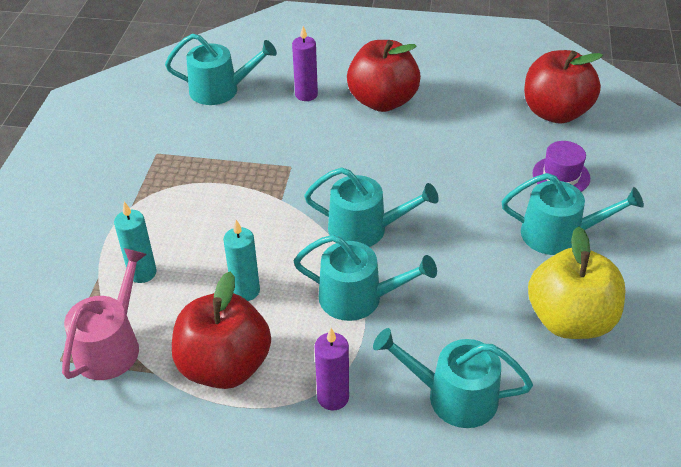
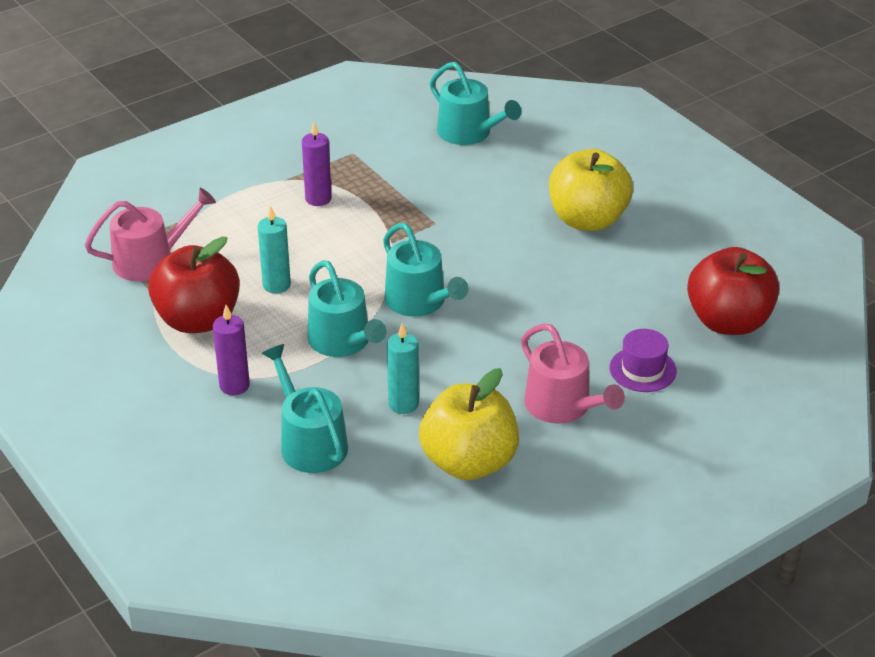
camera: 45 degrees right, 5 degrees down
(142, 273) = (229, 229): turquoise candle -> turquoise candle (403, 404)
(306, 95) = (532, 177): purple candle -> purple candle (318, 199)
(382, 101) = (587, 219): red apple -> yellow apple
(558, 234) = (563, 406): turquoise watering can -> pink watering can

